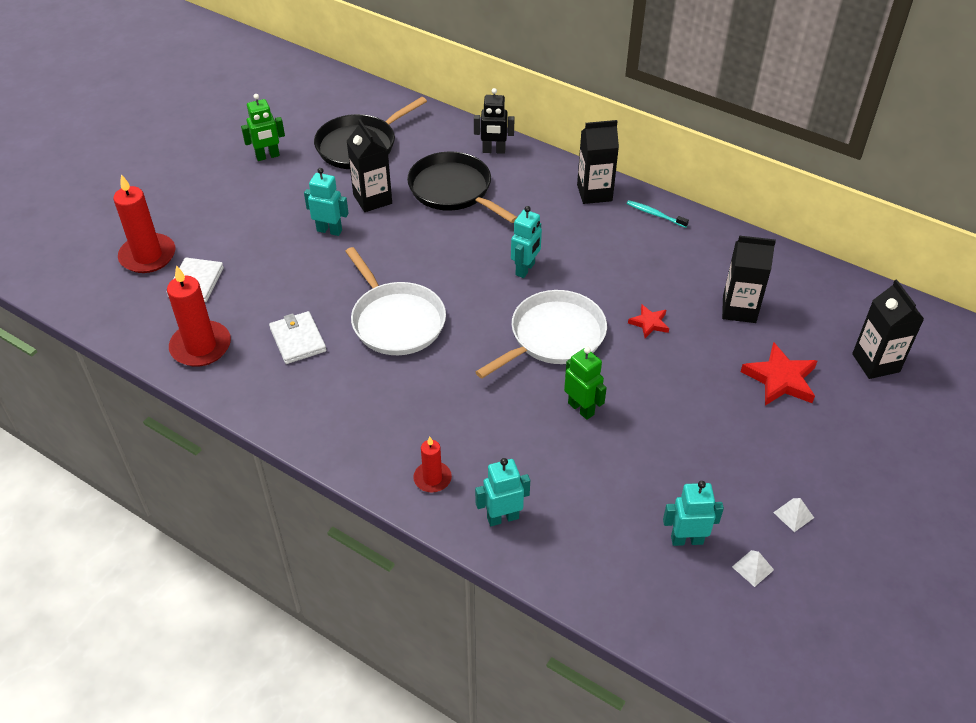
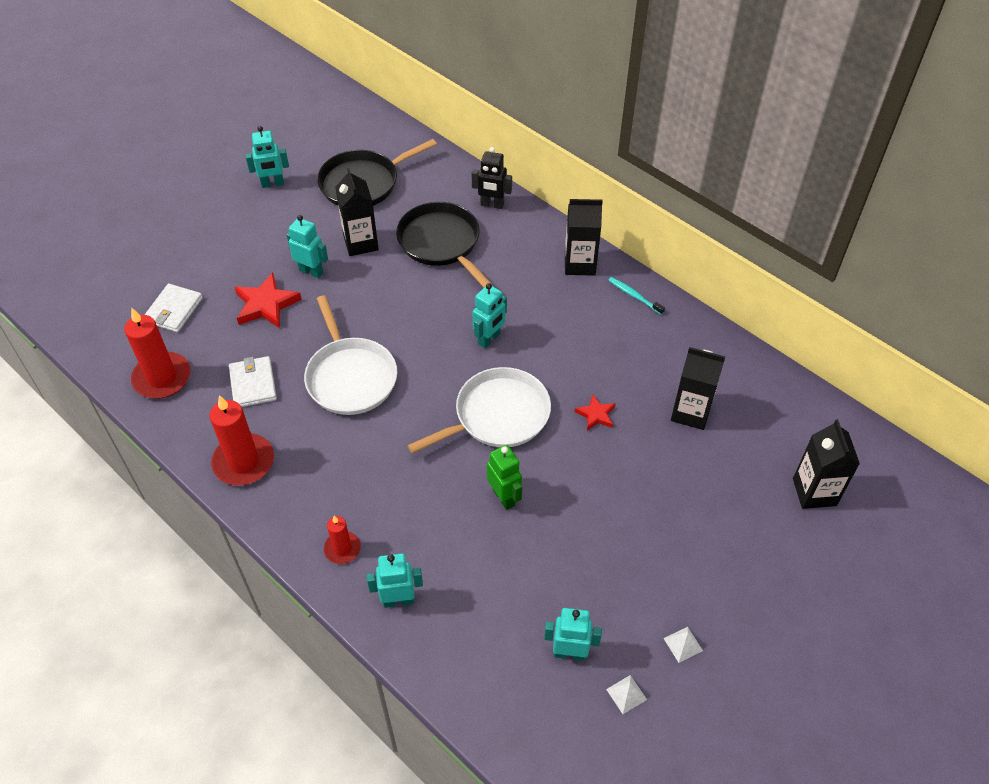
camera: 10 degrees right, 5 degrees up
(148, 256) = (136, 276): red candle -> red candle (244, 462)
(268, 156) = (272, 184): green robot -> turquoise robot
(780, 379) = (711, 495): red star -> red star (266, 304)

